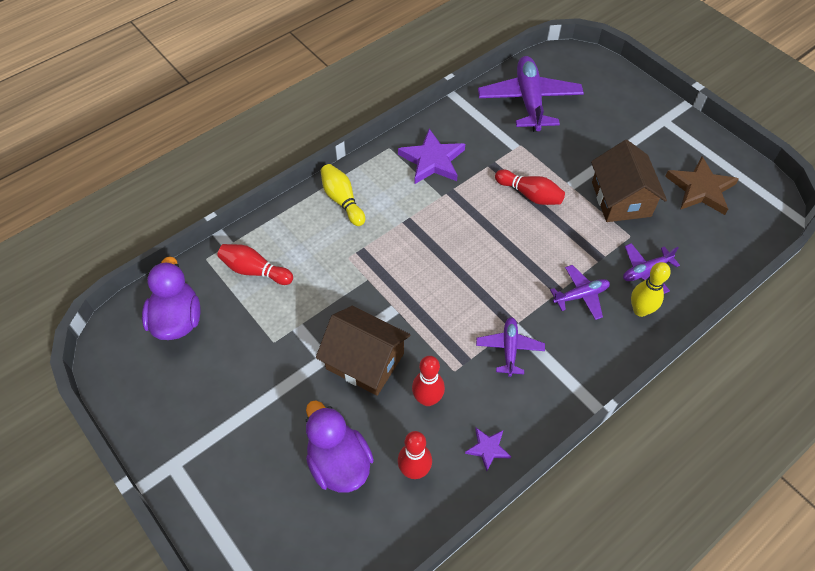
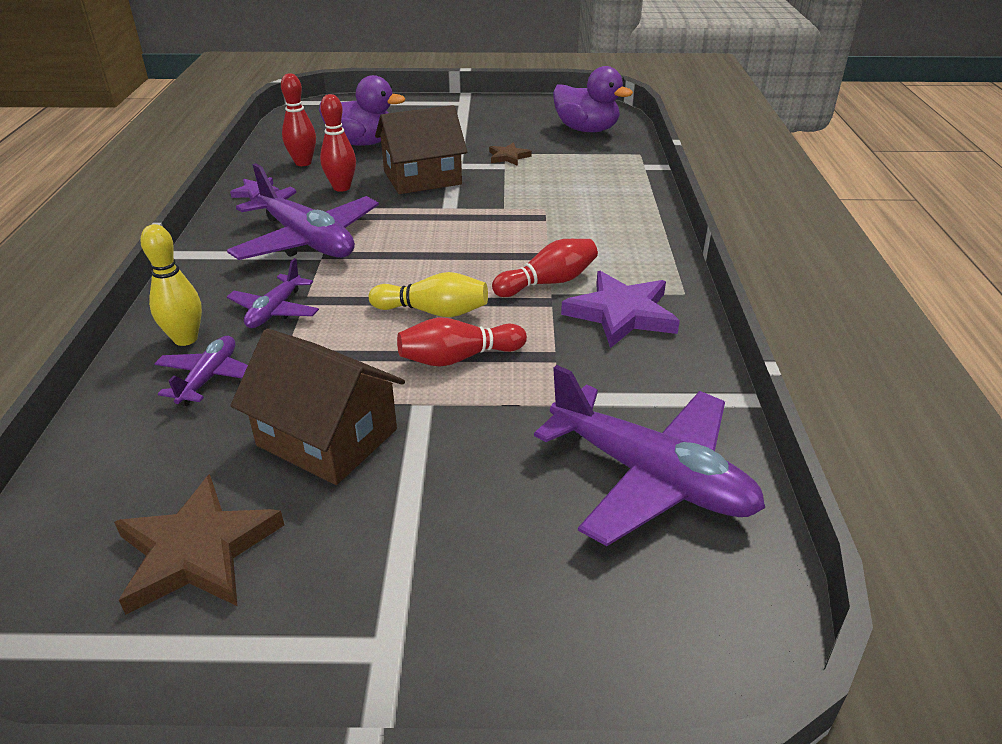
camera: 130 degrees right, 20 degrees down
(255, 270) = (594, 167): red bowling pin -> red bowling pin (548, 282)
(279, 334) = (508, 157): none -> brown star
(342, 200) = (629, 233): yellow bowling pin -> yellow bowling pin (433, 312)
(509, 349) = (307, 241): purple plane -> purple plane, size x1.90

